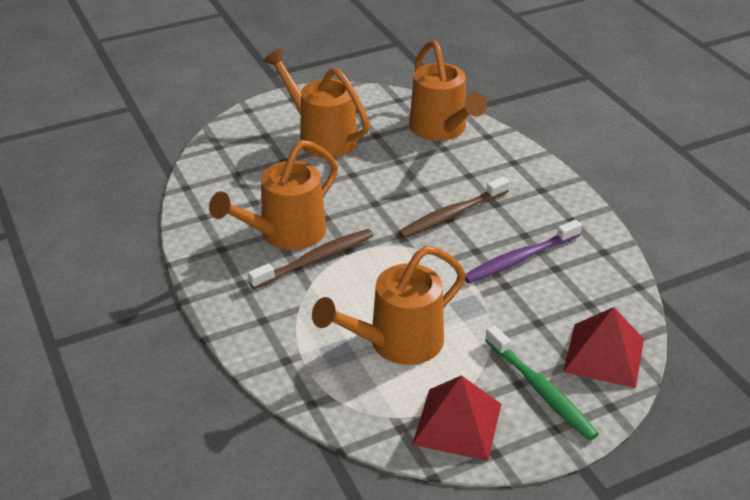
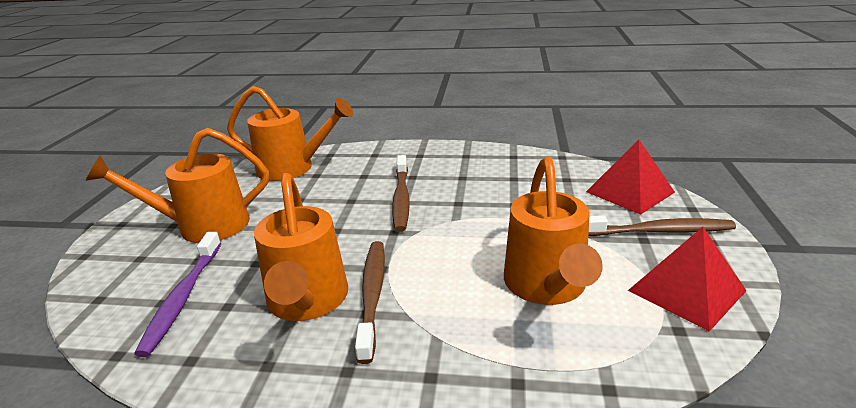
camera: 55 degrees left, 10 degrees down
(519, 259) = (488, 188): purple toothbrush -> purple toothbrush (183, 297)
(541, 390) = (658, 231): green toothbrush -> brown toothbrush

